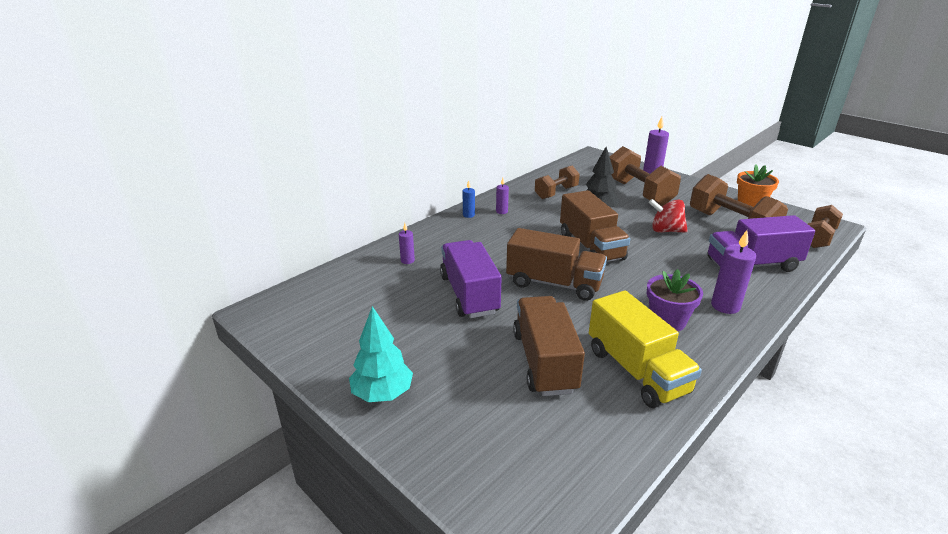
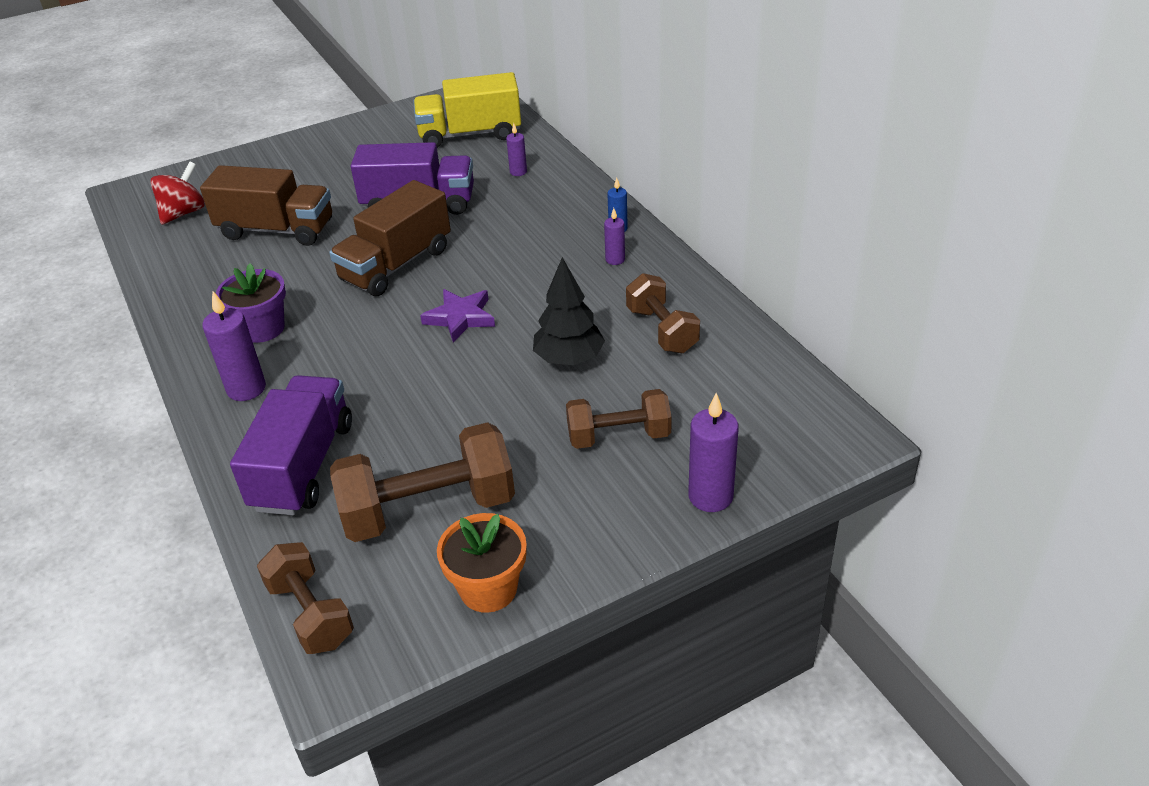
camera: 110 degrees right, 10 degrees up
(382, 394) = (312, 147): turquoise tree -> none
(591, 247) = (460, 318): brown truck -> purple star
(636, 371) = (215, 280): yellow truck -> yellow truck (470, 134)
(638, 192) = (618, 436): brown dumbbell -> brown dumbbell, size x0.63
(666, 230) = (459, 413): red spinning top -> red spinning top (183, 213)

